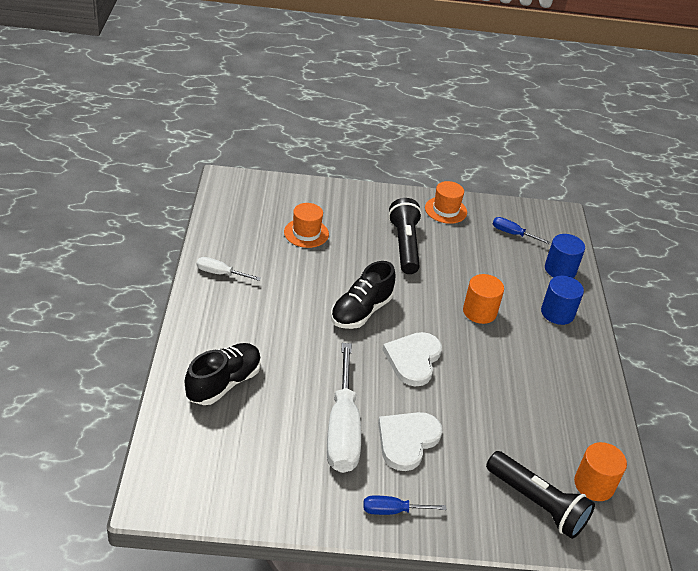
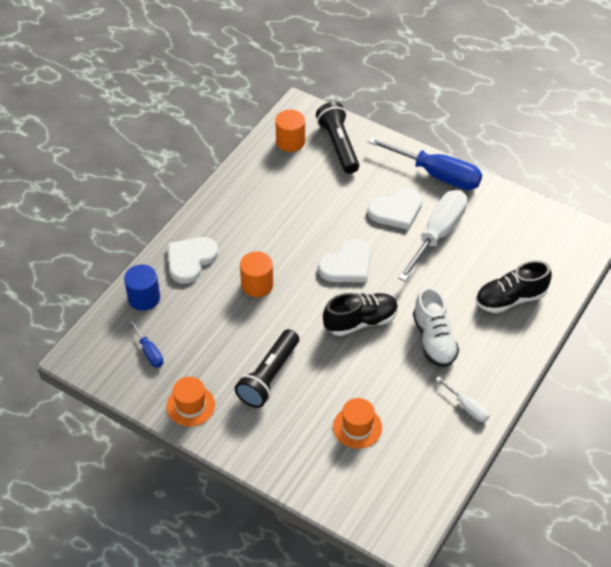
camera: 145 degrees left, 10 degrees up
(282, 318) = (434, 340): none -> white shoe
(393, 511) = (436, 174): blue screwdriver -> blue screwdriver, size x2.10
(557, 313) = (190, 260): blue cylinder -> white heart

